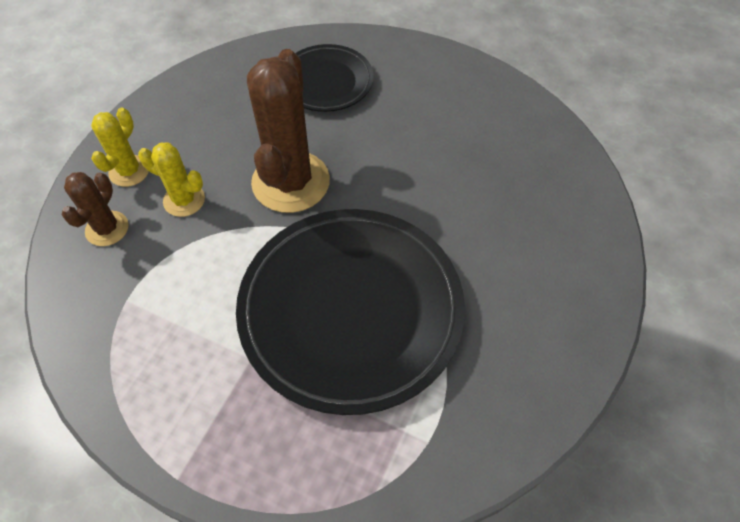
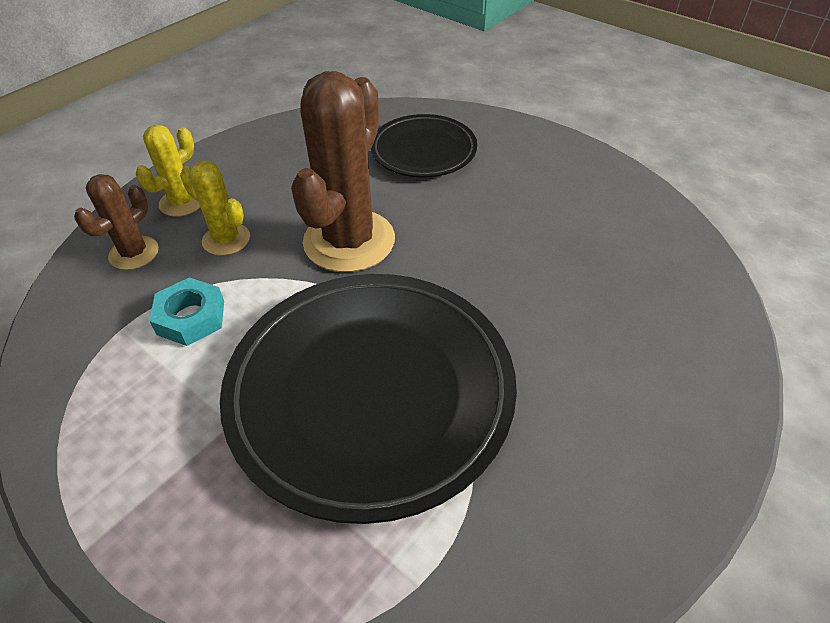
camera: 15 degrees right, 10 degrees down
(182, 278) = (191, 317): none -> turquoise nut

